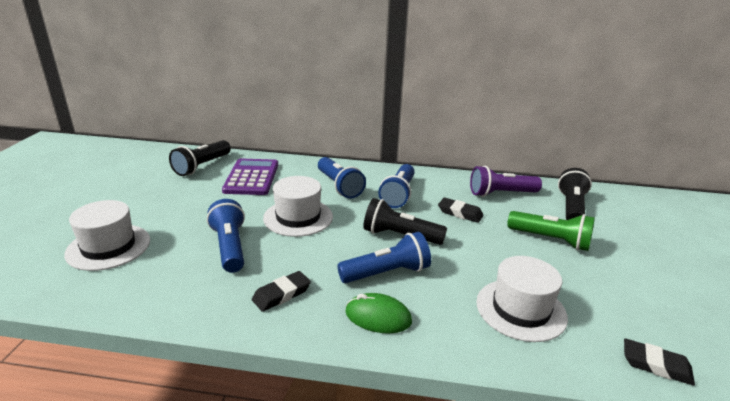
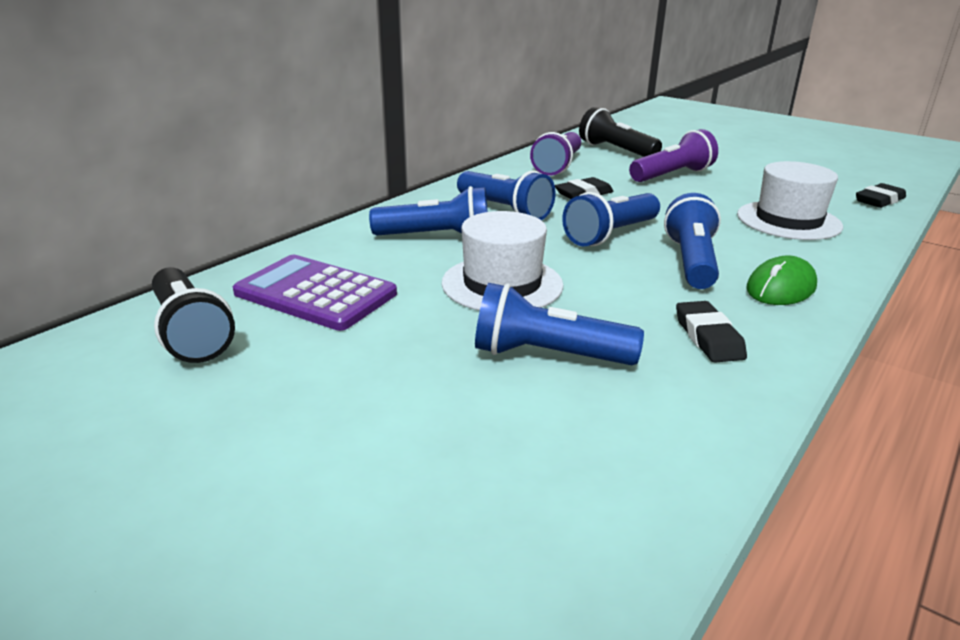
camera: 60 degrees left, 0 degrees up
(108, 247) = (436, 498): white hat -> none
(400, 236) = (611, 235): black flashlight -> blue flashlight
(550, 240) = (672, 175): green flashlight -> purple flashlight

